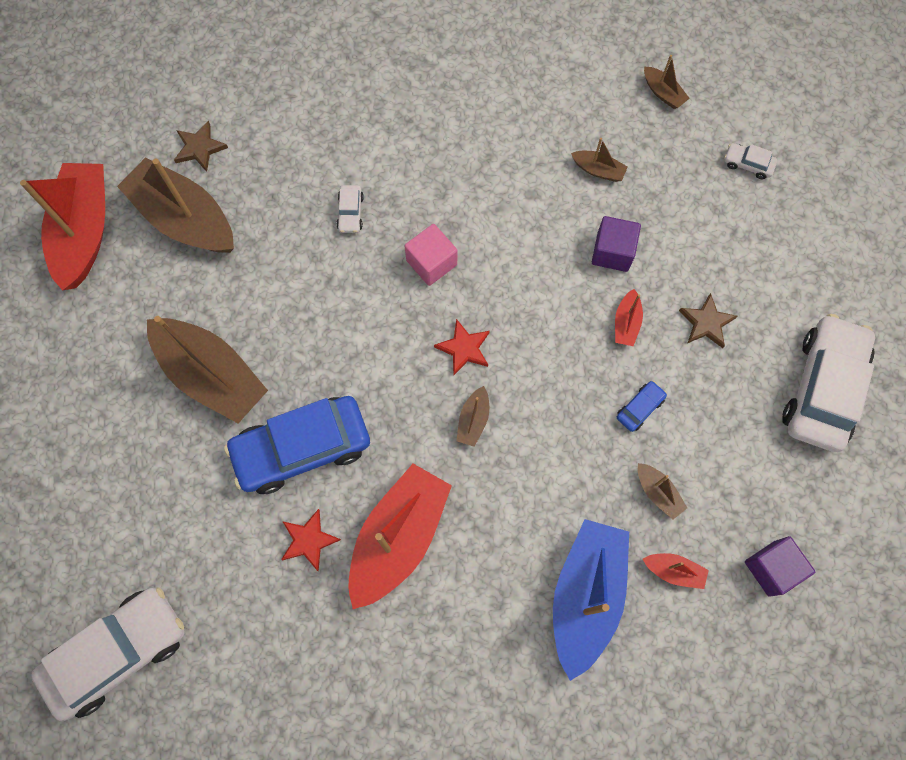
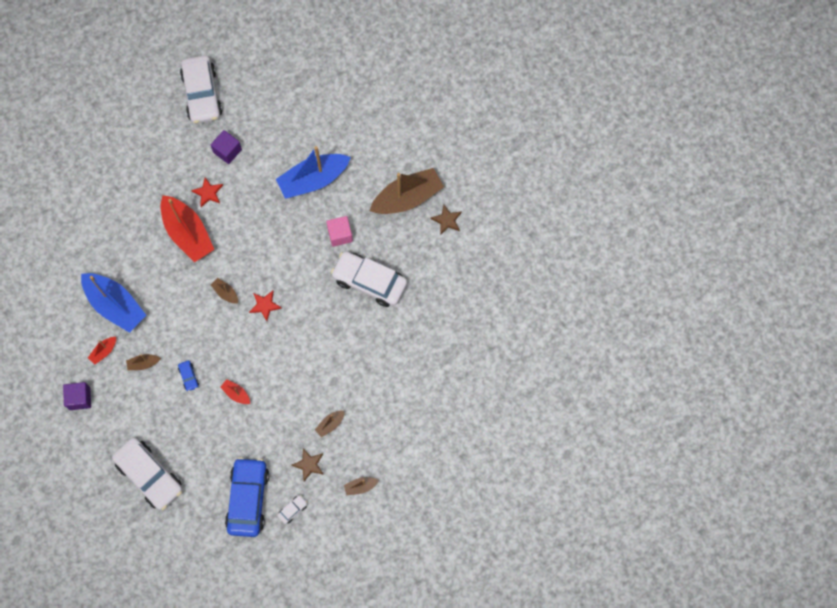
camera: 115 degrees right, 0 degrees up
(85, 232) = (423, 147): red boat -> none
(211, 375) = (313, 180): brown boat -> blue boat
(302, 448) = (254, 207): blue car -> blue car (248, 499)
(350, 213) = (369, 282): white car -> white car, size x2.46
(431, 262) = (320, 310): pink cube -> pink cube (340, 234)
(612, 252) = (279, 407): purple cube -> purple cube (227, 151)
(706, 323) = (215, 435): brown star -> brown star (309, 465)

